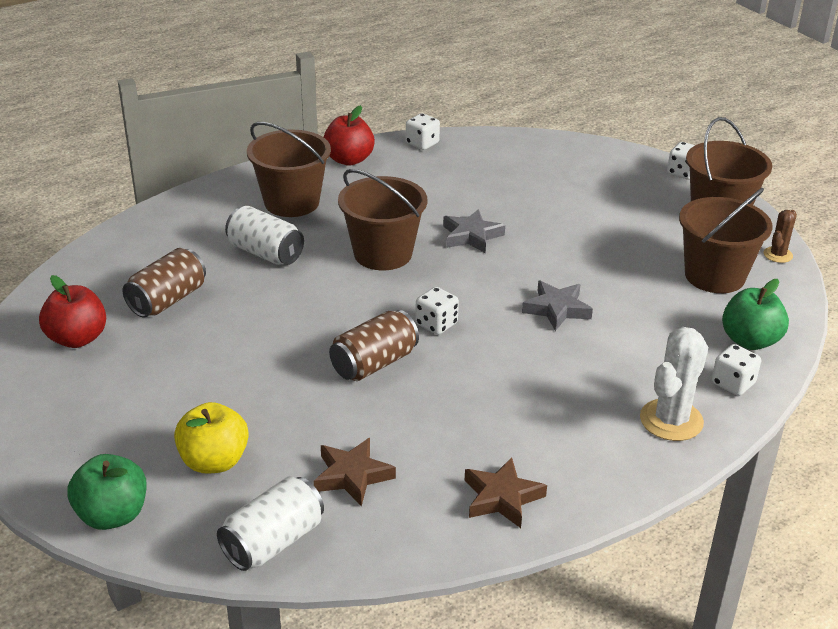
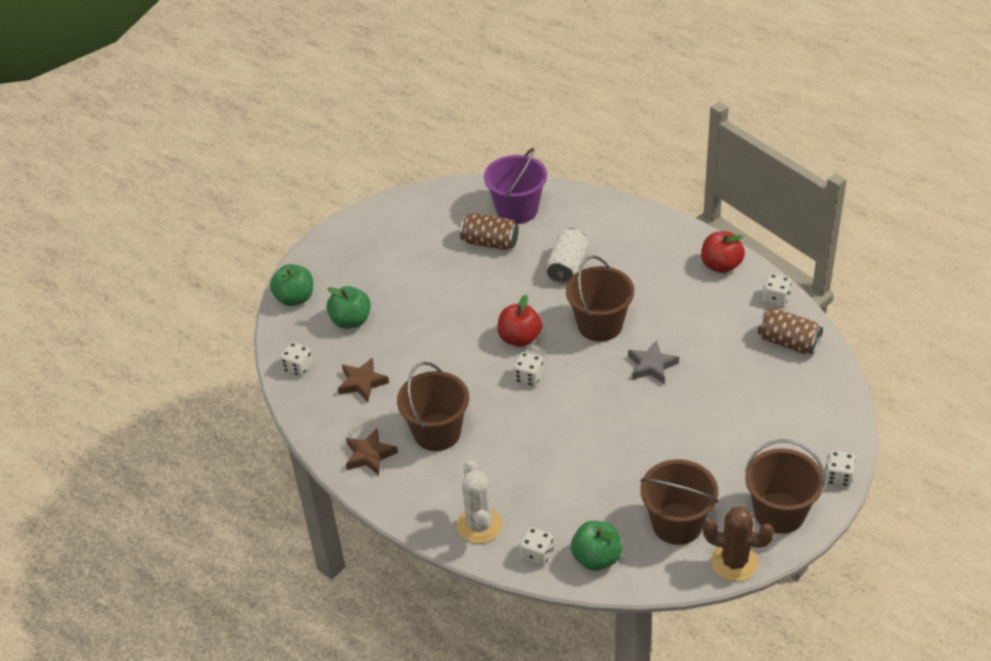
camera: 75 degrees right, 10 degrees up
(77, 339) = (433, 221): red apple -> red apple (520, 338)
(127, 266) = (517, 210): none -> purple bucket
(214, 461) = (351, 321): yellow apple -> green apple
(273, 542) = (298, 367): white can -> white dice
(292, 202) = (640, 256): brown bucket -> brown bucket (437, 432)
(374, 363) = (471, 359): brown can -> brown can (788, 342)
(557, 309) = (580, 437): grey star -> none
(671, 420) = (479, 525): white cactus -> white cactus turned 60 degrees clockwise
(778, 255) = (734, 562): brown cactus -> brown cactus, size x1.81

